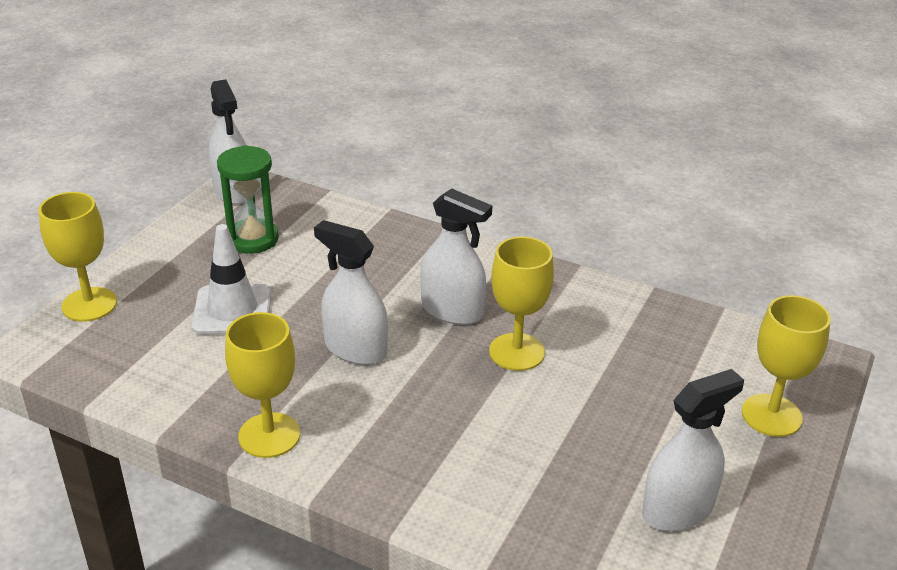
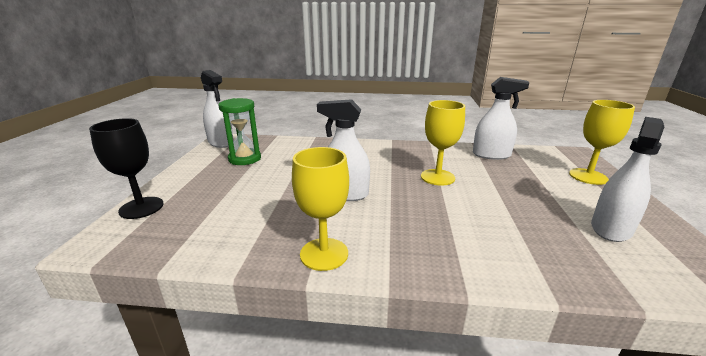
camera: 20 degrees left, 10 degrees down
(89, 304) = (141, 208): yellow goblet -> black goblet
(232, 310) = (251, 191): white traffic cone -> none
(452, 310) = (385, 167): white spray bottle -> white spray bottle (491, 155)

